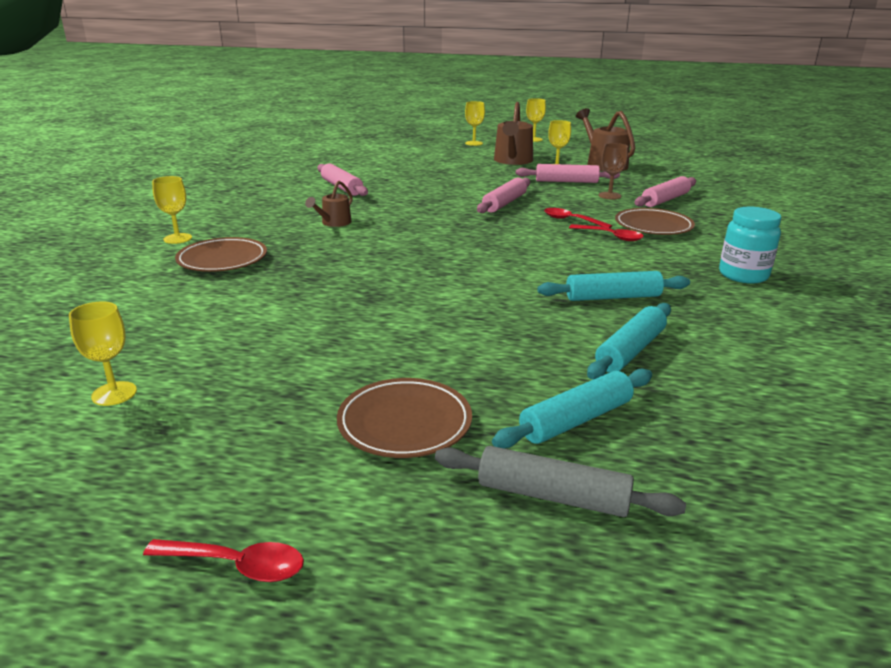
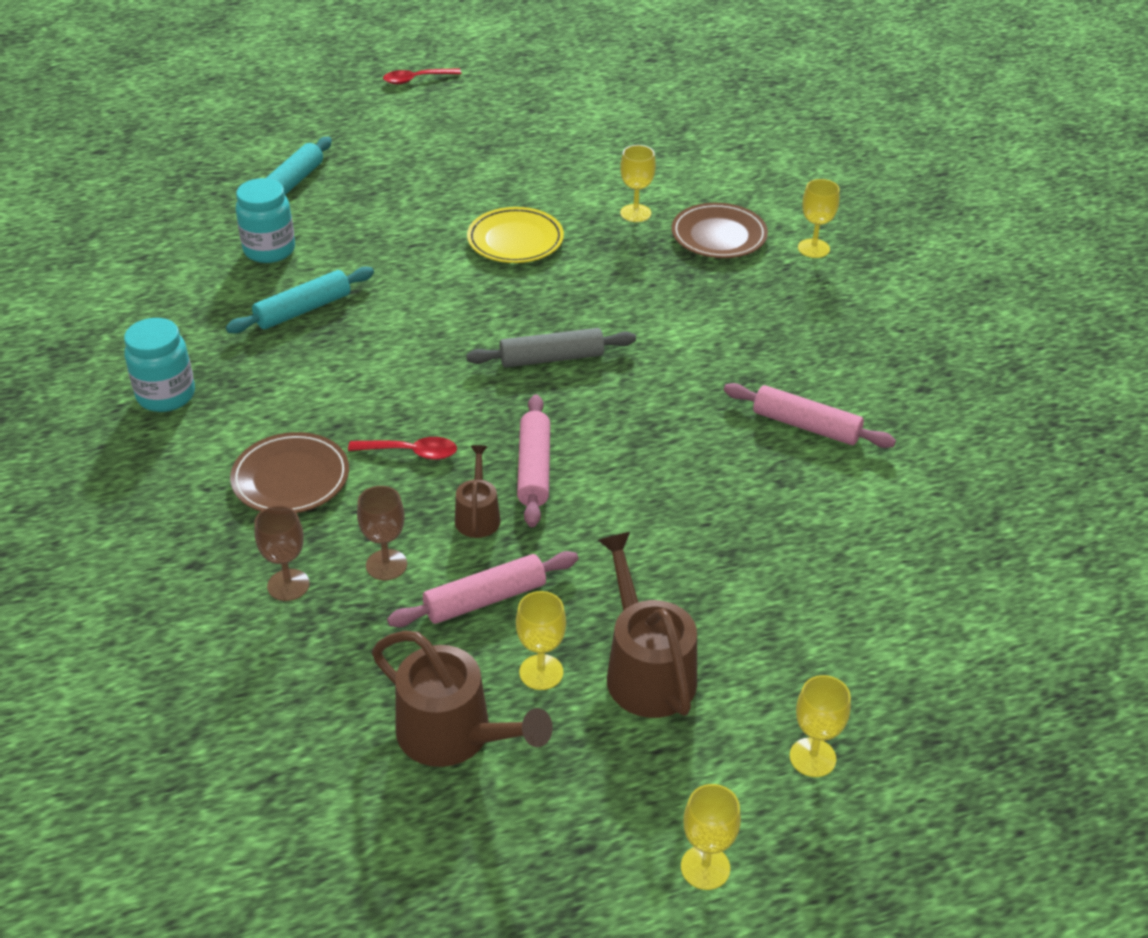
camera: 150 degrees right, 15 degrees up
(114, 393) = (592, 116): yellow goblet -> yellow goblet (635, 213)
(334, 223) = (699, 334): brown watering can -> brown watering can (478, 516)
(382, 297) = (515, 240): none -> yellow plate
(405, 423) = (397, 151): brown plate -> none
(553, 496) = (287, 142): grey rolling pin -> grey rolling pin (551, 358)
(610, 236) = (342, 428): red spoon -> none
(630, 351) = (269, 250): turquoise rolling pin -> turquoise jar
(665, 200) = (288, 585): pink rolling pin -> brown goblet

